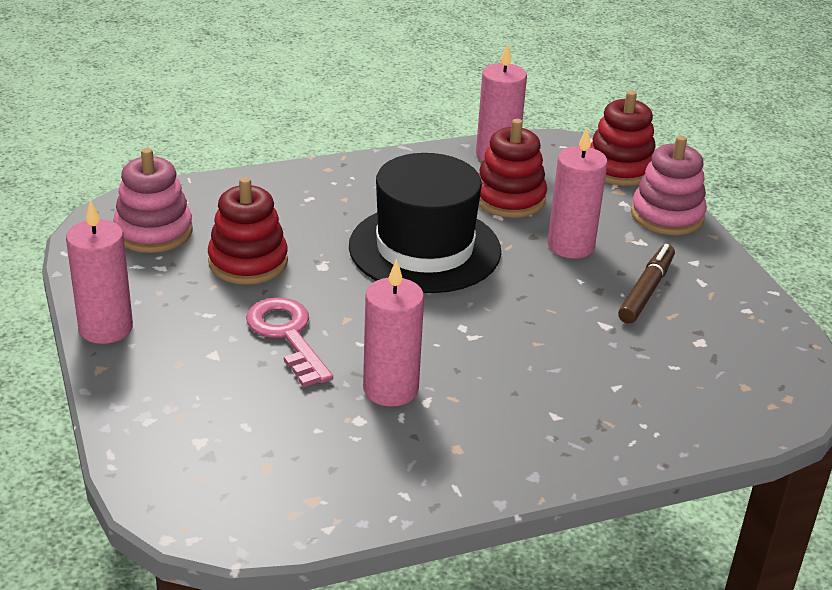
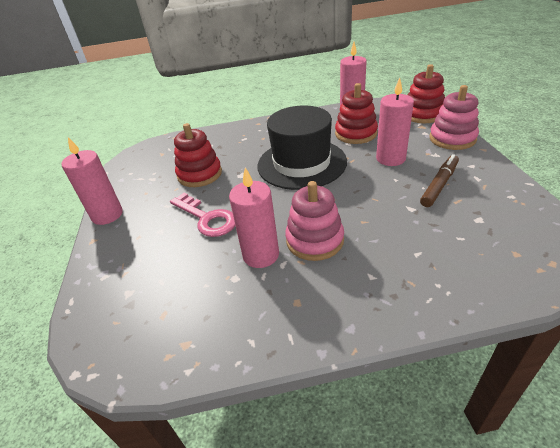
camera: 15 degrees right, 5 degrees up
(154, 232) = (156, 159): pink stacking toy -> pink stacking toy (315, 240)
(287, 336) = (207, 218): pink key -> pink key turned 150 degrees clockwise

